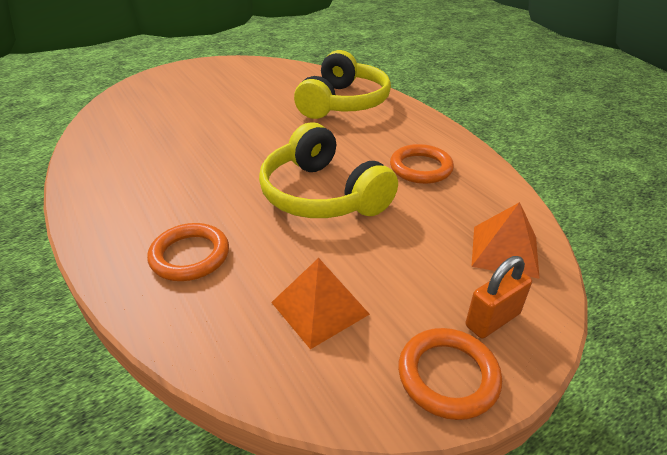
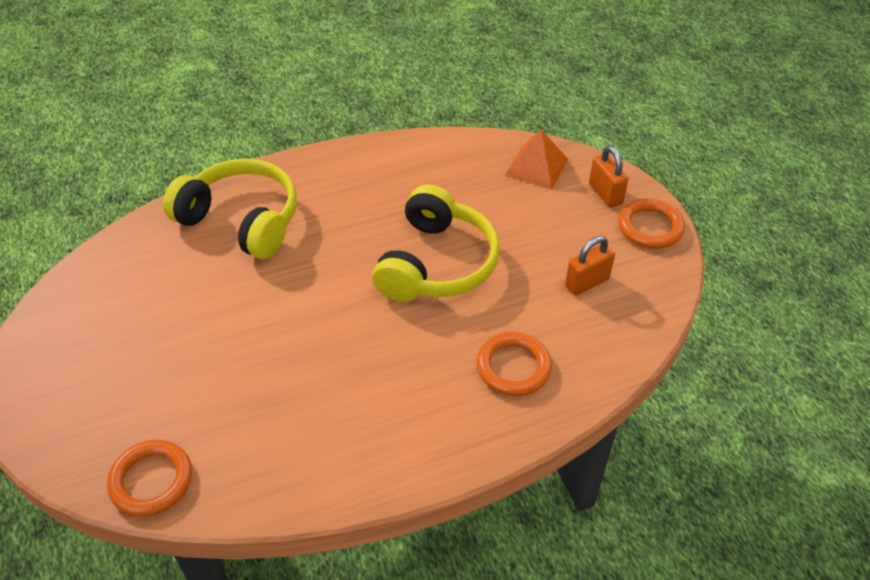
camera: 80 degrees left, 10 degrees up
(319, 308) = (587, 282): orange pyramid -> orange padlock
(322, 195) = (437, 263): yellow headphones -> yellow headphones turned 45 degrees counterclockwise
(421, 168) = (408, 186): orange ring -> orange ring (151, 480)

